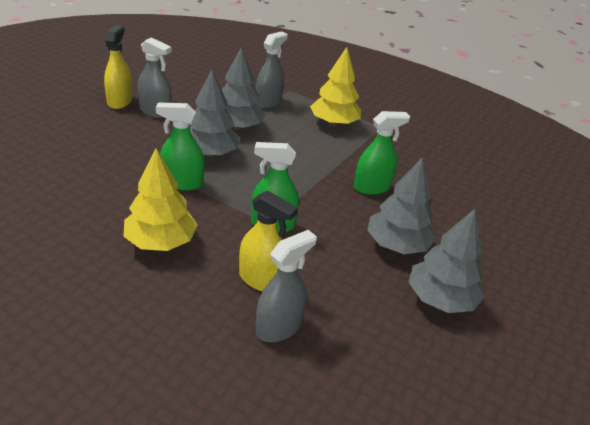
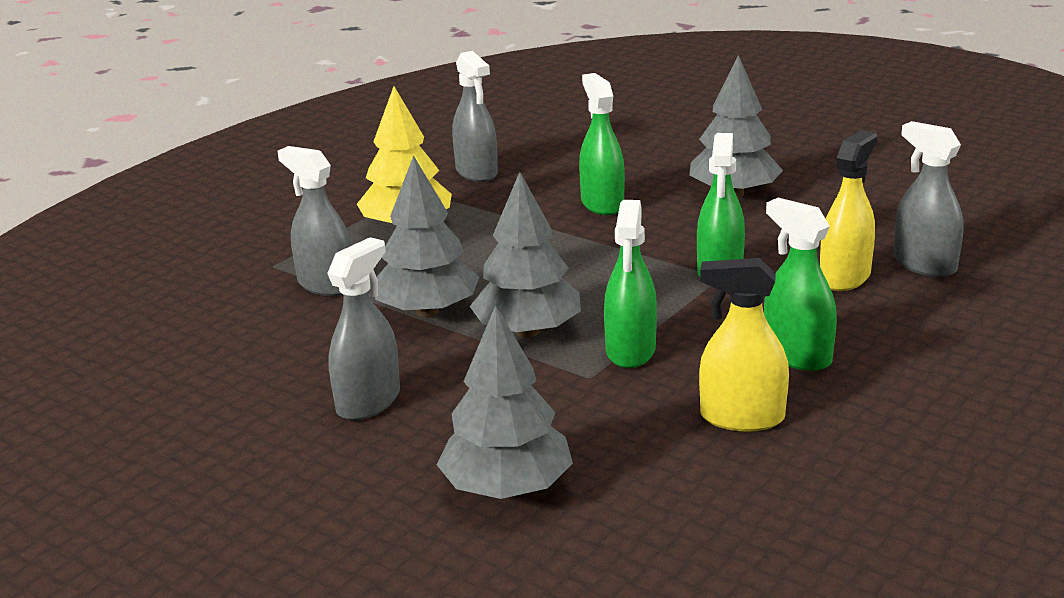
camera: 80 degrees left, 10 degrees down
(119, 101) = (319, 452): yellow spray bottle -> yellow spray bottle (742, 418)
(160, 242) = (797, 355): yellow tree -> green spray bottle
(411, 146) = (476, 172): none -> grey spray bottle
(440, 299) = (826, 176): grey tree -> grey tree (507, 488)

